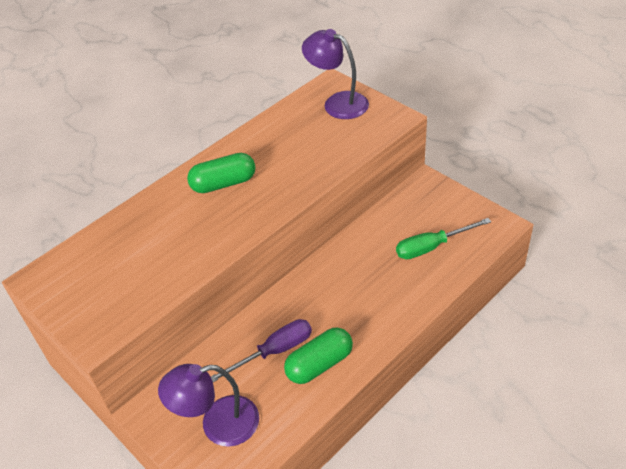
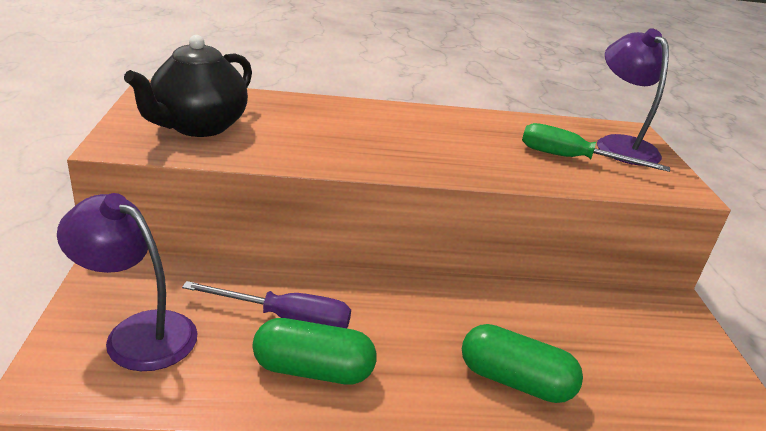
camera: 35 degrees right, 15 degrees down
(115, 285) = (198, 127): none -> black teapot
(223, 183) = (408, 128): green capsule -> green capsule (515, 381)
(432, 247) = (610, 368): green screwdriver -> green screwdriver (572, 159)

